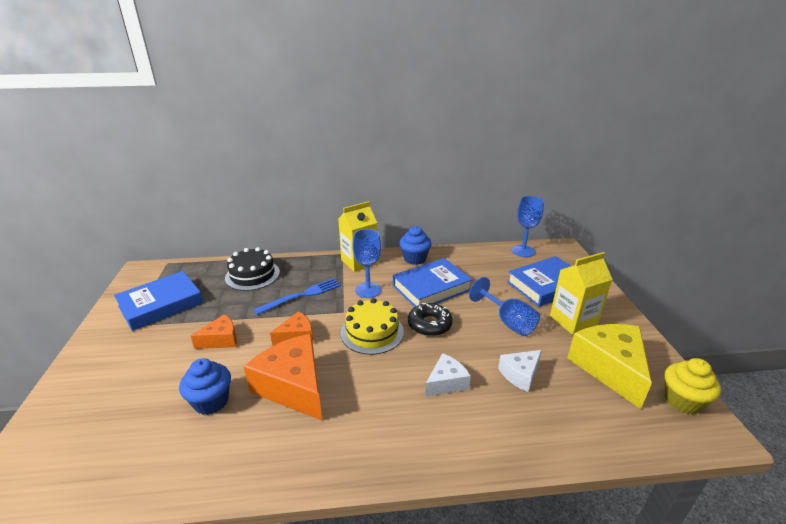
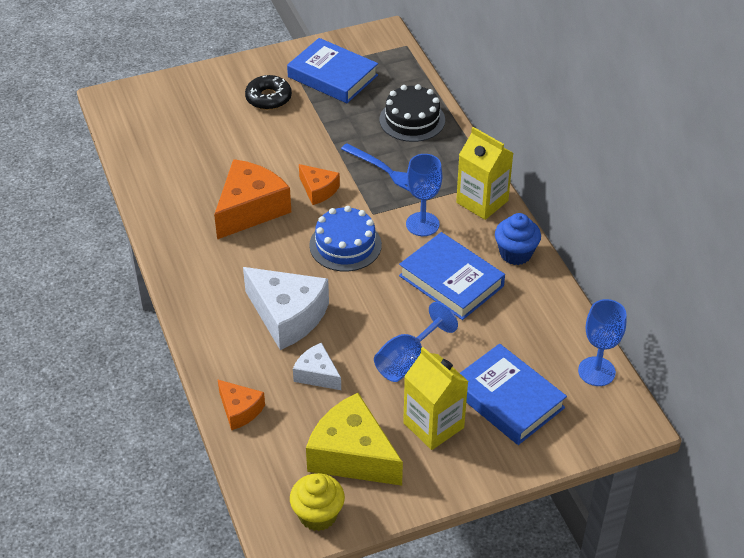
camera: 75 degrees right, 15 degrees up
(211, 401) = (218, 165): blue cupcake -> none
(221, 340) = (295, 139): orange cheese -> orange cheese (239, 410)
(372, 332) = (345, 245): yellow cake -> blue cake
(429, 324) = (376, 290): black donut -> black donut (268, 98)
(446, 383) = (287, 316): white cheese -> white cheese, size x1.85
(610, 368) = (352, 455): yellow cheese -> yellow cheese turned 120 degrees counterclockwise

